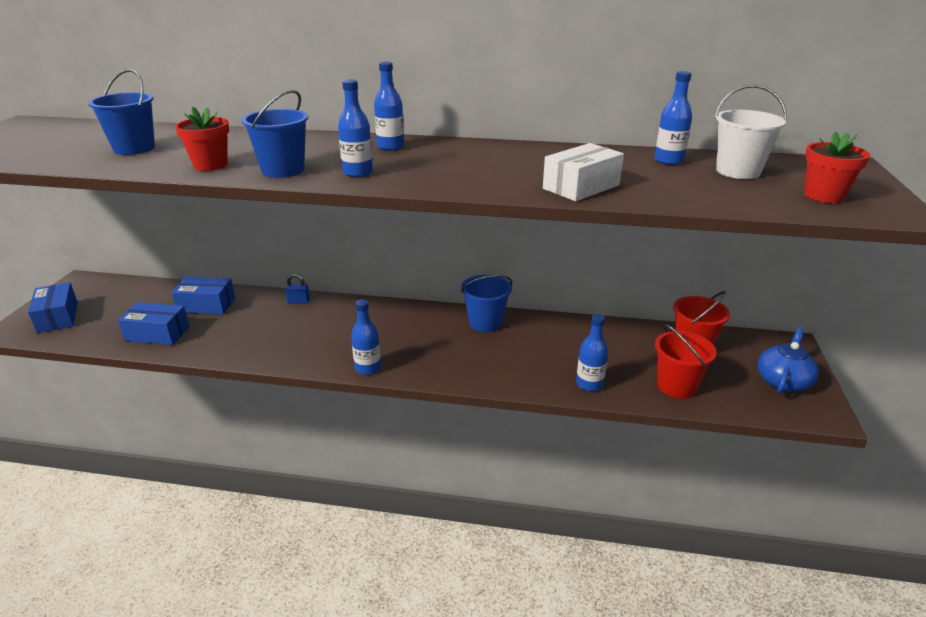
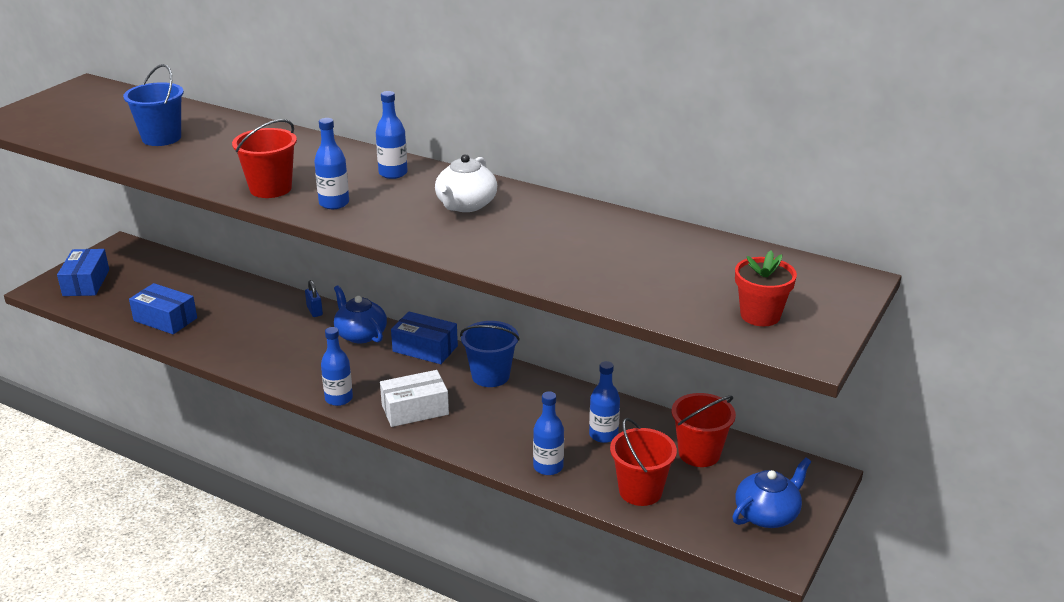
camera: 20 degrees right, 0 degrees up
(206, 305) = (224, 297): blue box -> blue box (425, 349)
(210, 165) = (213, 171): red flower pot -> none
(283, 170) = (270, 188): blue bucket -> red bucket
(298, 301) = (314, 311): blue padlock -> blue padlock turned 45 degrees clockwise
(352, 312) = (360, 334): none -> blue teapot
(481, 159) = (466, 205): none -> white teapot
(581, 187) = (525, 259): white box -> white box (415, 410)
(668, 161) = (656, 240): blue bottle -> blue bottle (603, 435)
(738, 171) = (713, 267): white bucket -> none

